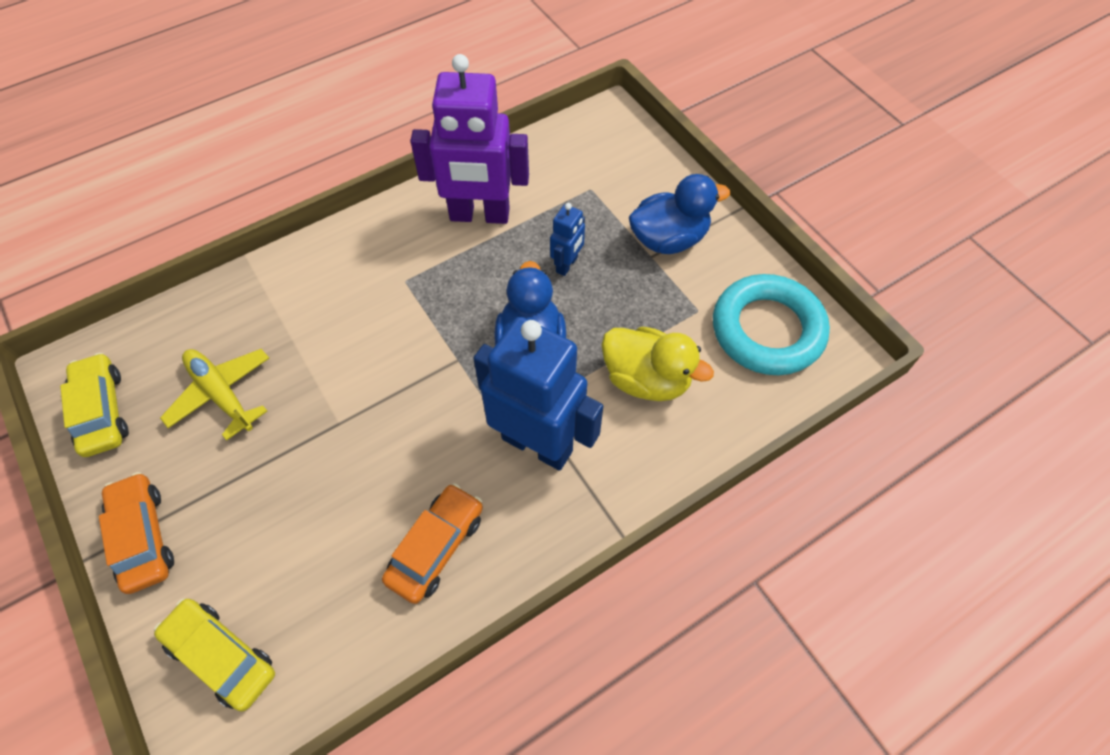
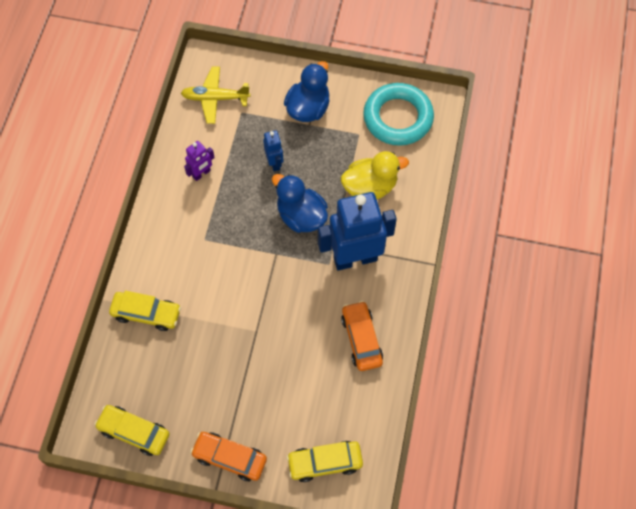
camera: 45 degrees left, 5 degrees up
(221, 394) = (183, 371): yellow plane -> yellow plane (215, 98)
(262, 304) = (146, 314): none -> yellow car
(479, 215) = (201, 174): purple robot -> purple robot, size x0.46

